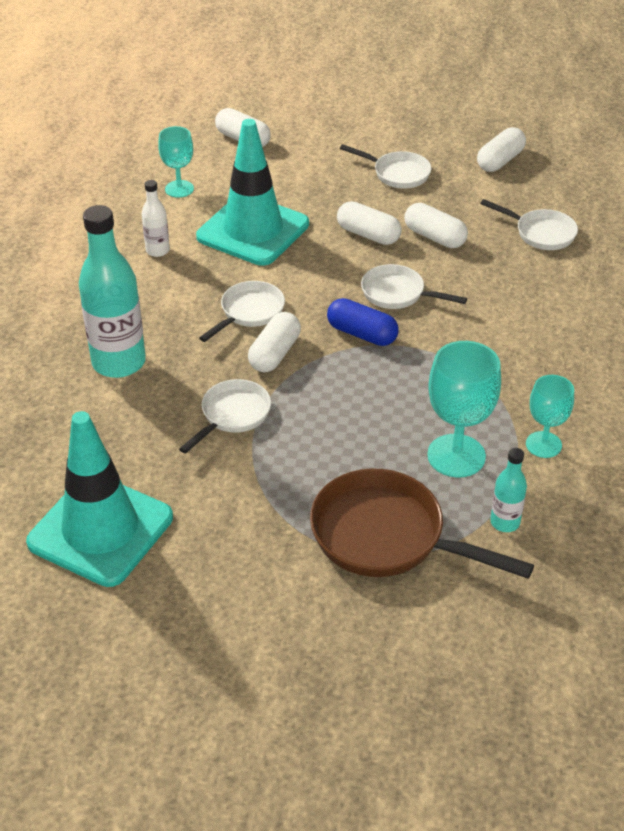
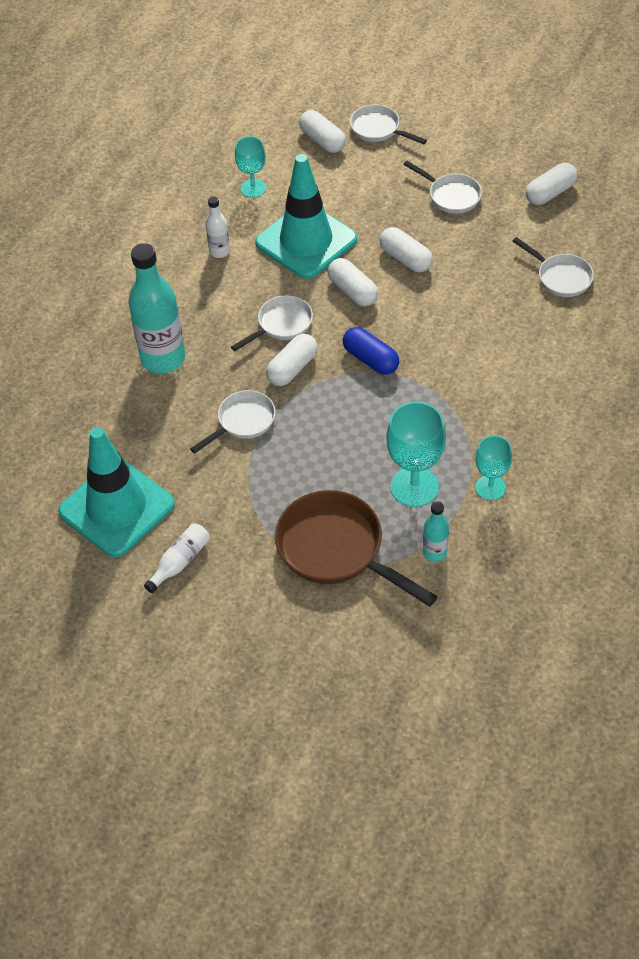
camera: 15 degrees right, 10 degrees up
(197, 579) = (180, 562): none -> white bottle
(397, 294) = (413, 323): white pan -> white pan (378, 129)
(434, 237) = (463, 269): white capsule -> white capsule (352, 291)

